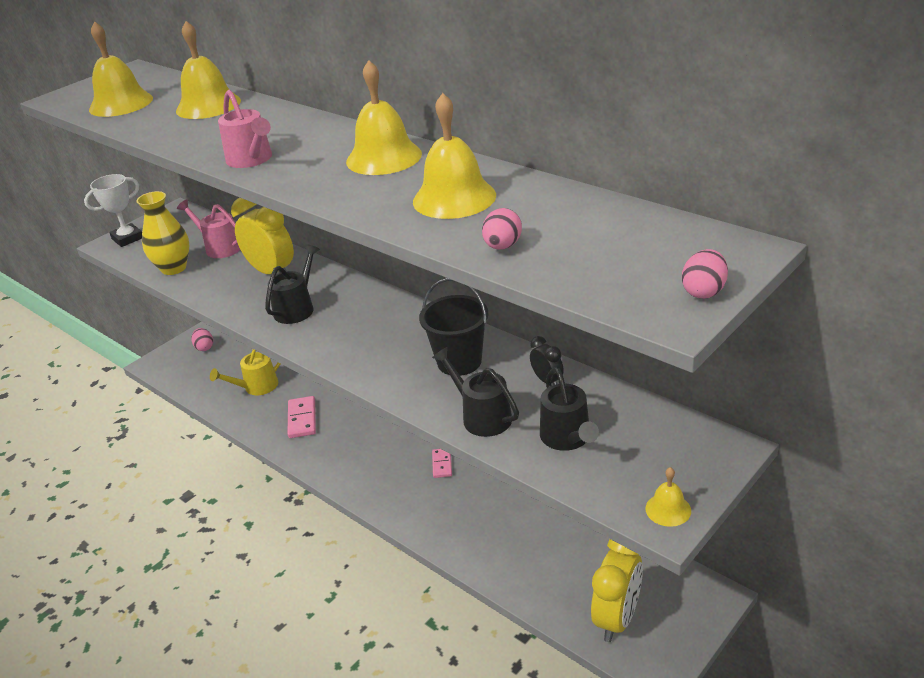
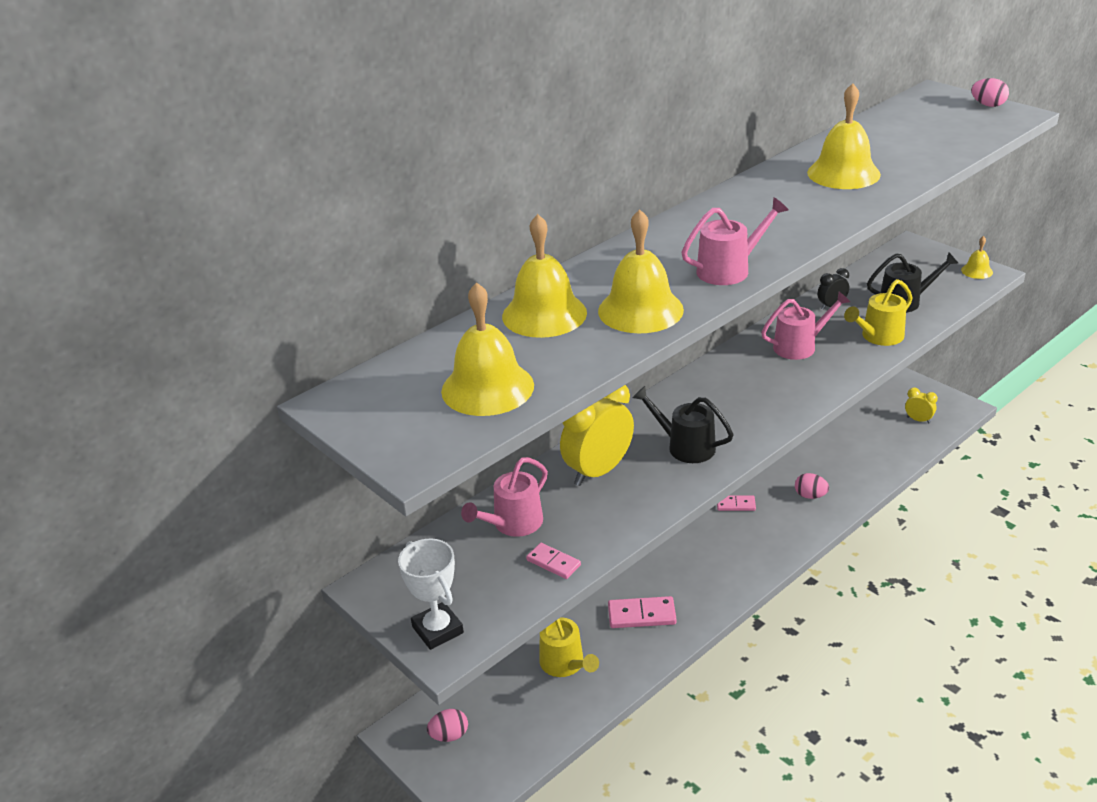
camera: 85 degrees left, 0 degrees up
(174, 268) = (553, 563): yellow vase -> pink domino
(384, 157) = (750, 203): yellow bell -> yellow bell (640, 310)
(459, 362) = (800, 346): black bucket -> pink watering can
(481, 416) = (878, 337): black watering can -> yellow watering can
(502, 246) = (928, 157): pink egg -> pink egg (810, 496)
(617, 618) = (918, 420): yellow clock -> yellow clock, size x0.49

